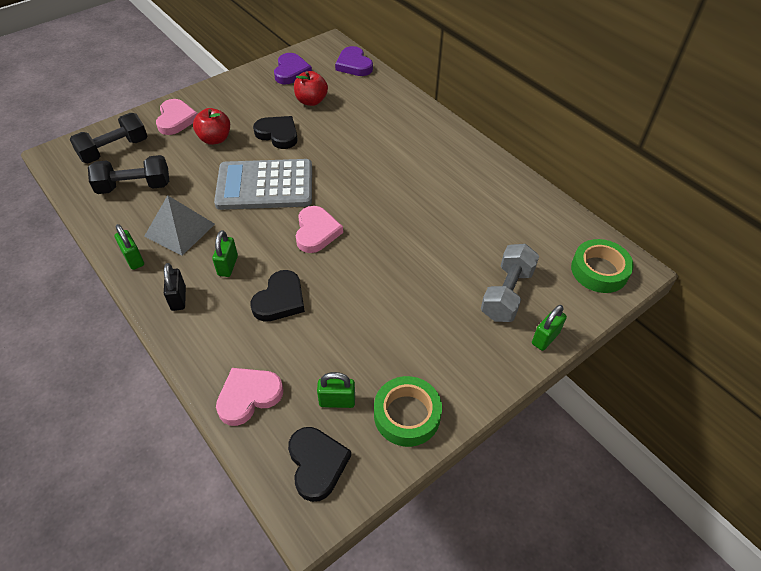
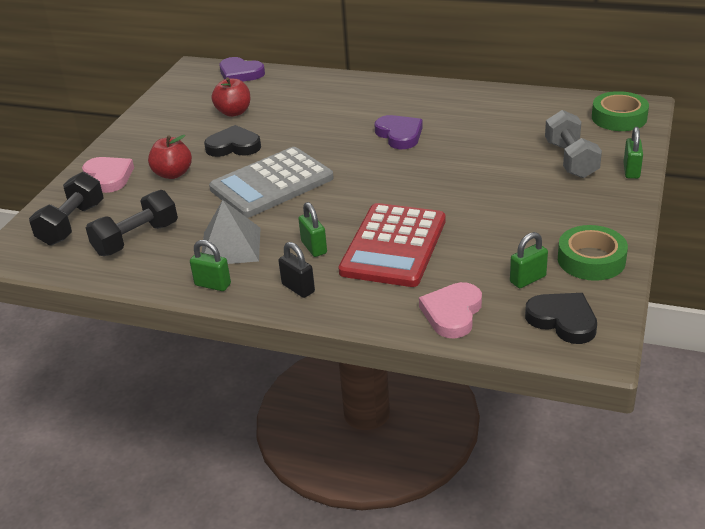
camera: 30 degrees left, 15 degrees down
(280, 300) = (393, 246): black heart -> red calculator
(291, 72) = (183, 100): purple heart -> purple heart (399, 135)
(316, 232) = (364, 192): pink heart -> none

